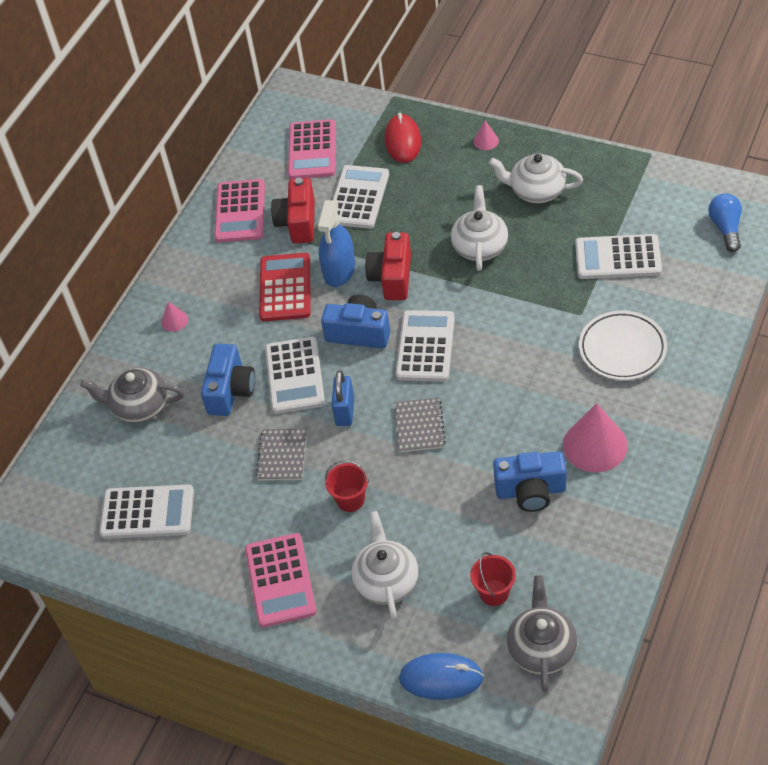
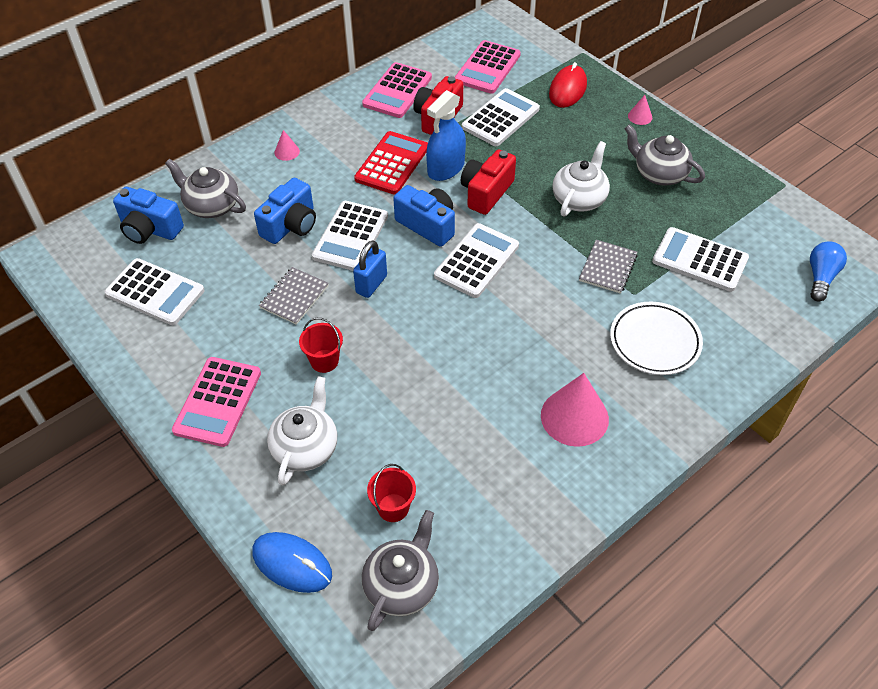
camera: 20 degrees right, 0 degrees up
(419, 426) = (426, 326): grey notebook -> grey notebook (607, 268)
(530, 491) = (488, 430): blue camera -> blue camera (150, 229)
(536, 191) = (659, 174): white teapot -> grey teapot

